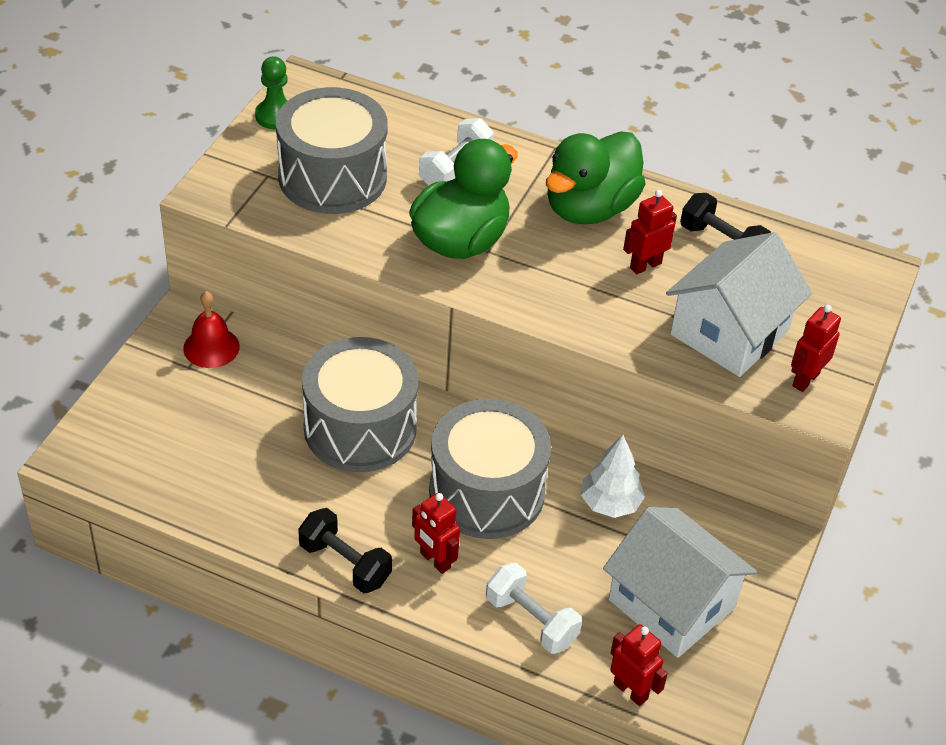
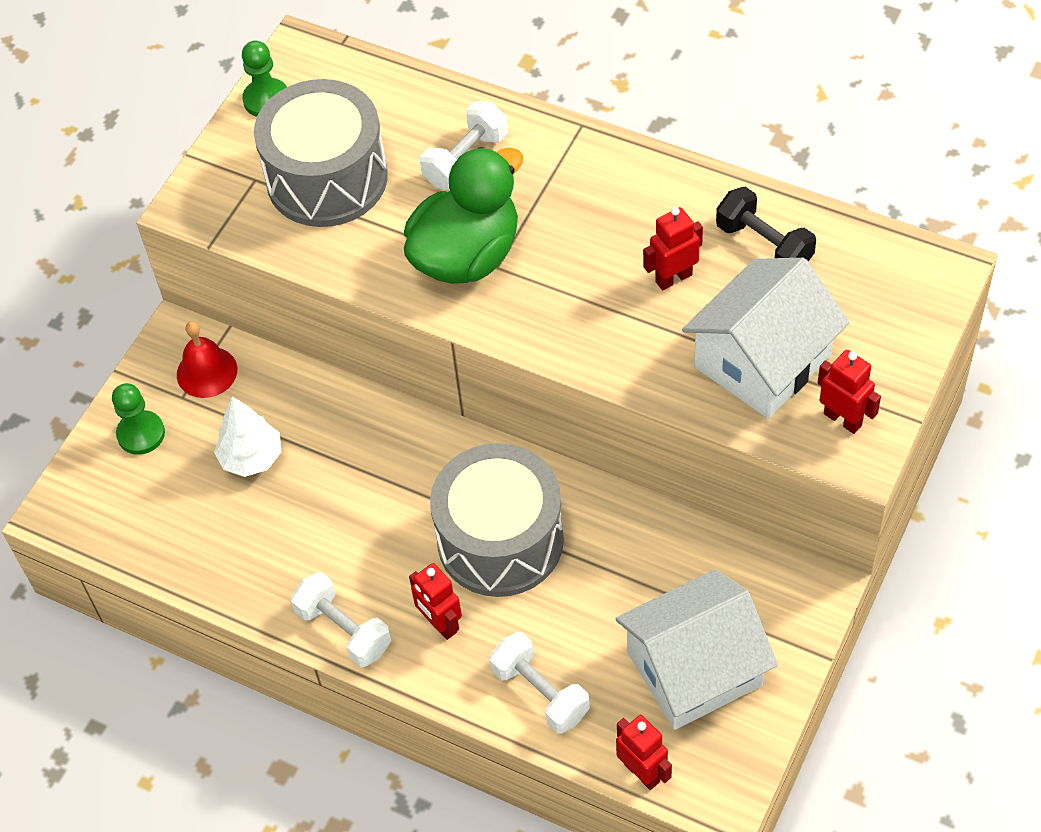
camera: 10 degrees right, 10 degrees up
(150, 395) = (141, 434): none -> green pawn
(345, 563) = (344, 630): black dumbbell -> white dumbbell
(360, 428) = (365, 466): grey drum -> none
(589, 208) = (615, 205): green duck -> none
(610, 503) = (635, 550): white tree -> white tree (251, 457)
(671, 603) = (694, 669): white house -> white house turned 75 degrees counterclockwise
(805, 379) = (843, 419): red robot -> red robot turned 90 degrees clockwise

